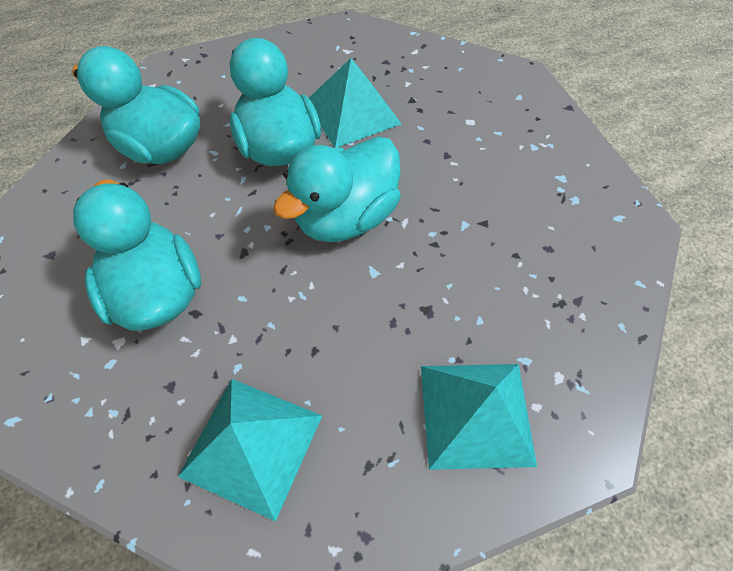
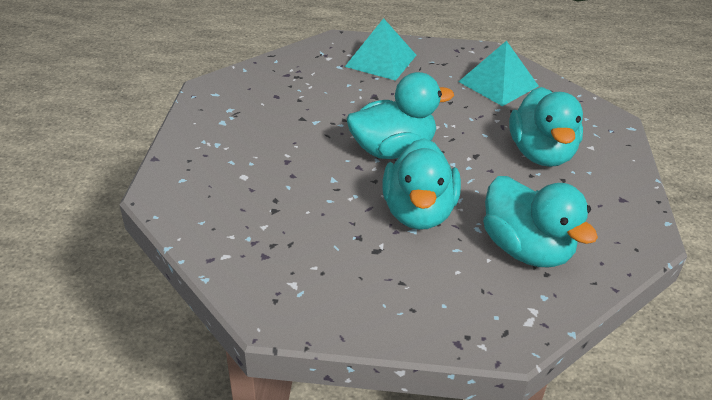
camera: 155 degrees left, 20 degrees down
(352, 112) = (335, 218): turquoise pyramid -> none

